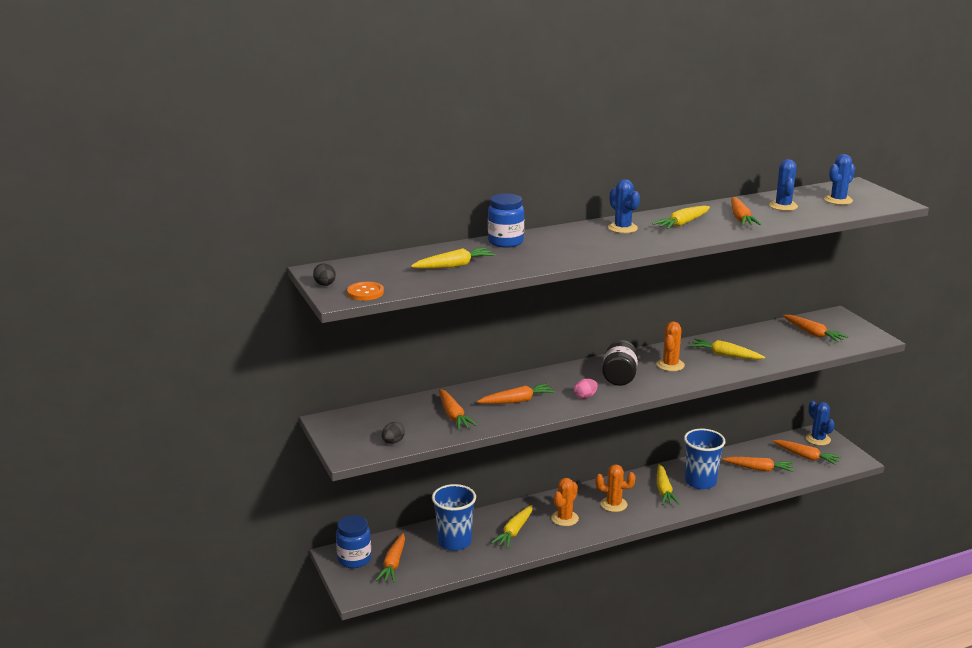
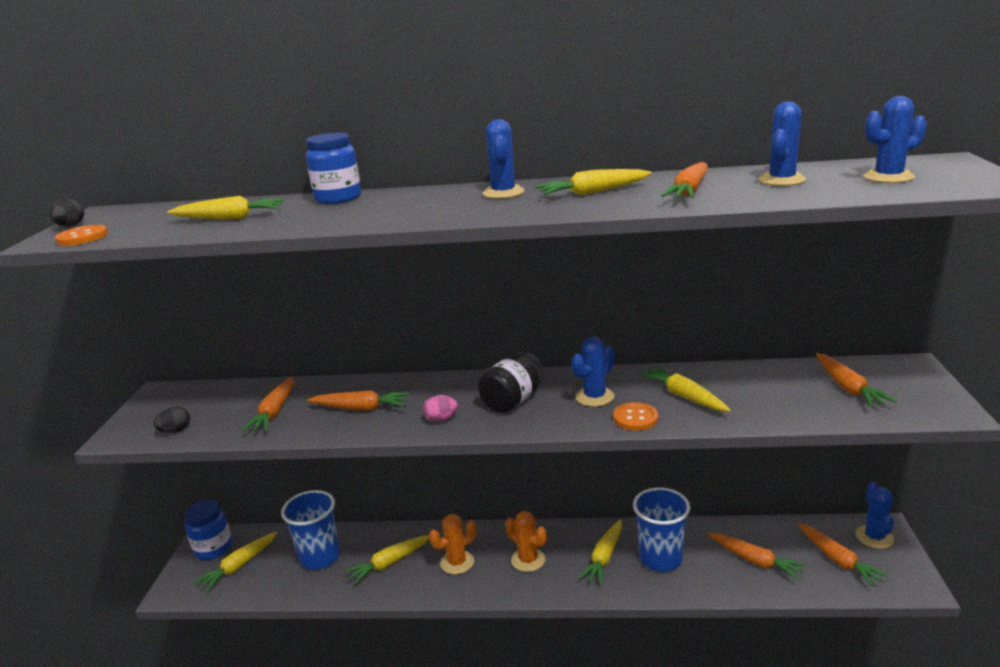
camera: 30 degrees right, 0 degrees up
(393, 564) = (239, 566): orange carrot -> yellow carrot
(670, 365) = (594, 397): orange cactus -> blue cactus
(709, 373) = (635, 418): none -> orange button

